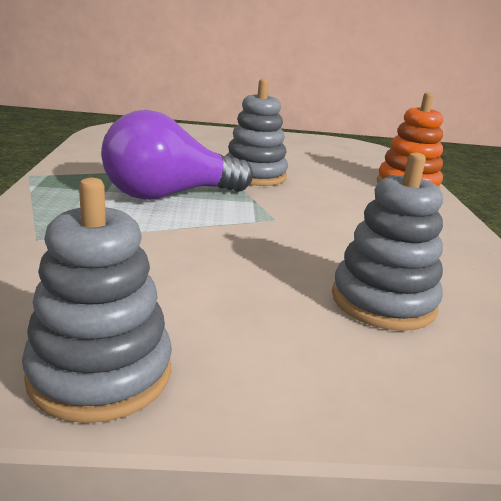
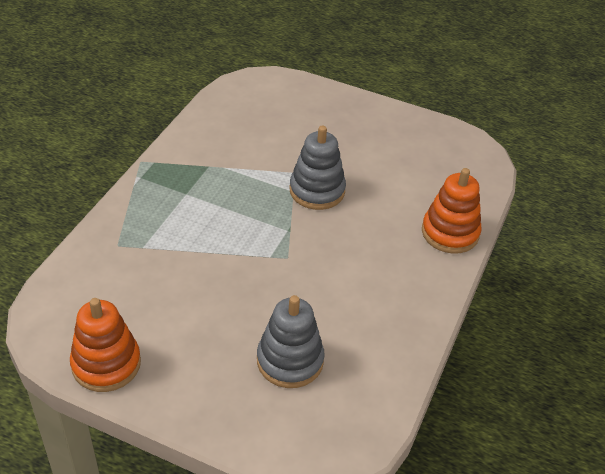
camera: 25 degrees right, 20 degrees up
(100, 373) = (106, 364): grey stacking toy -> orange stacking toy
(169, 195) = (228, 209): purple light bulb -> none

